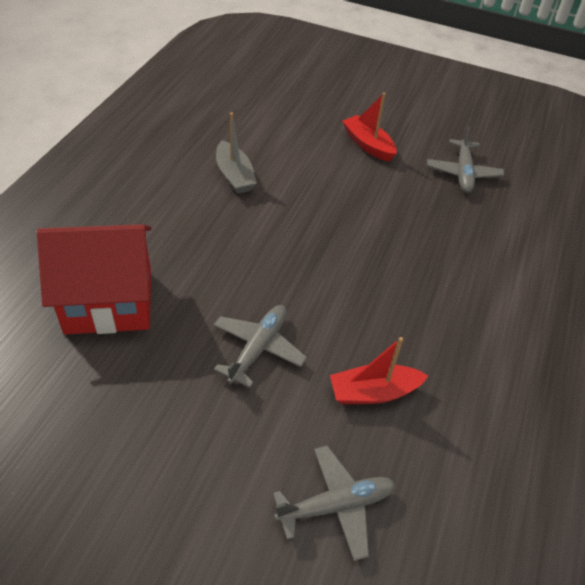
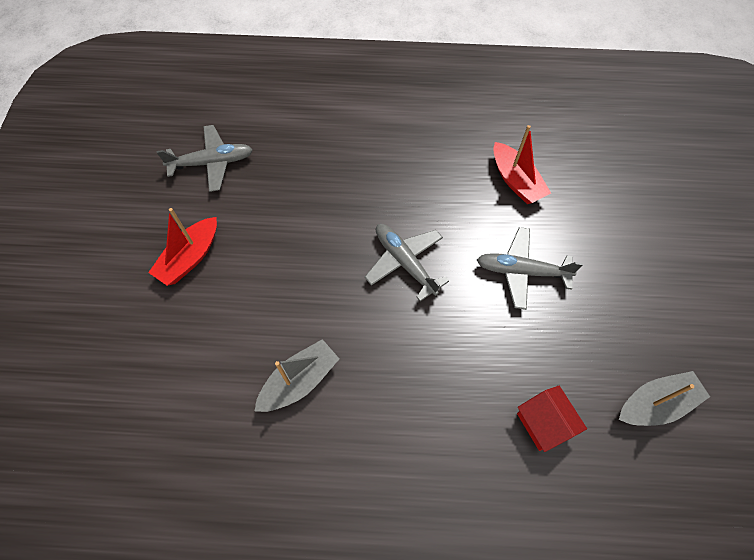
camera: 105 degrees left, 15 degrees up
(65, 395) = (655, 404): none -> grey boat
(109, 302) = (543, 423): red house -> red house, size x0.47
(336, 505) = (616, 182): grey plane -> grey plane (404, 262)

